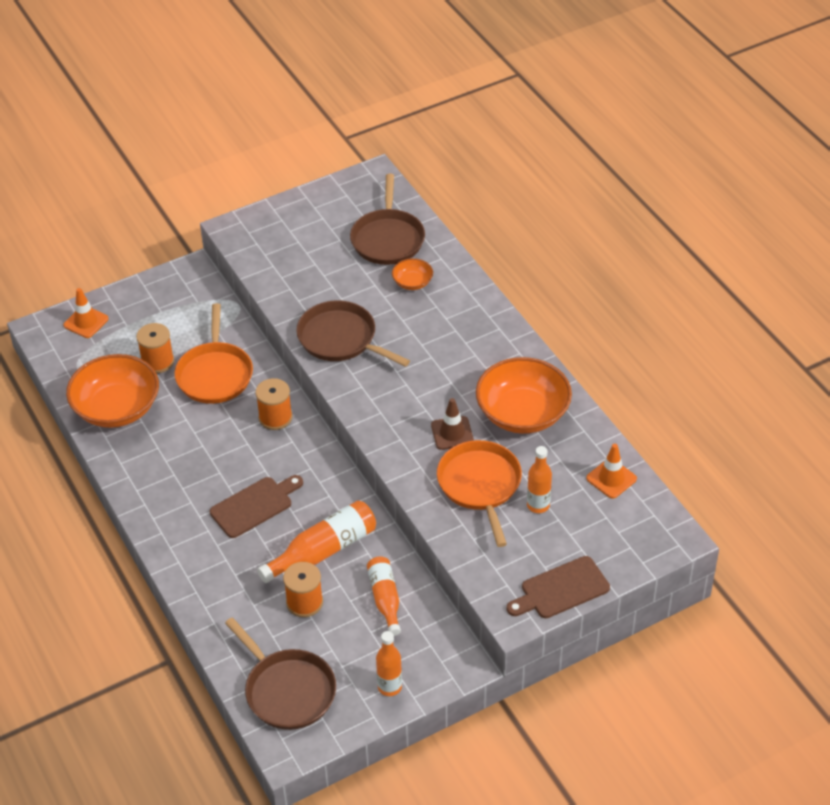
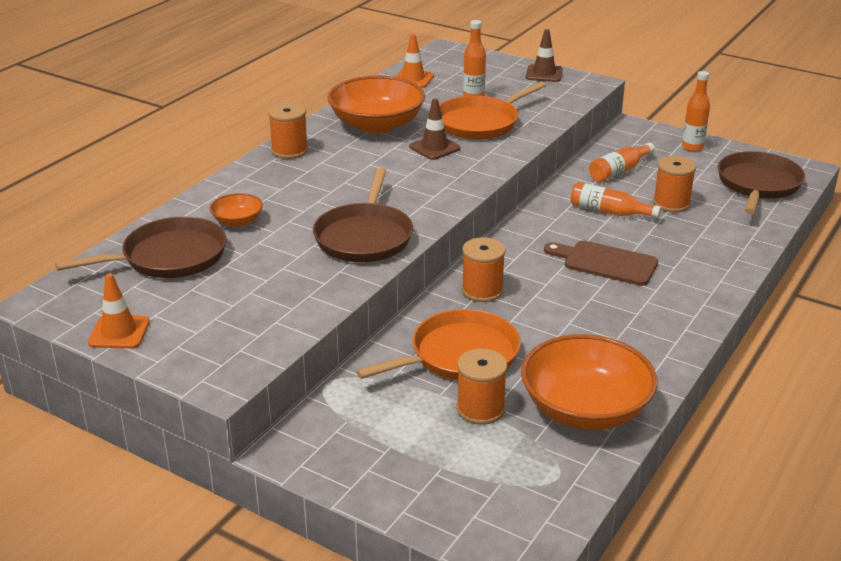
camera: 120 degrees left, 15 degrees down
(86, 322) = (469, 512): orange traffic cone -> orange traffic cone (119, 332)
(323, 550) = (609, 211): orange bottle -> orange bottle, size x0.67
(509, 343) = (289, 151): none -> orange spool
(561, 589) = (544, 74): brown cutting board -> brown traffic cone

